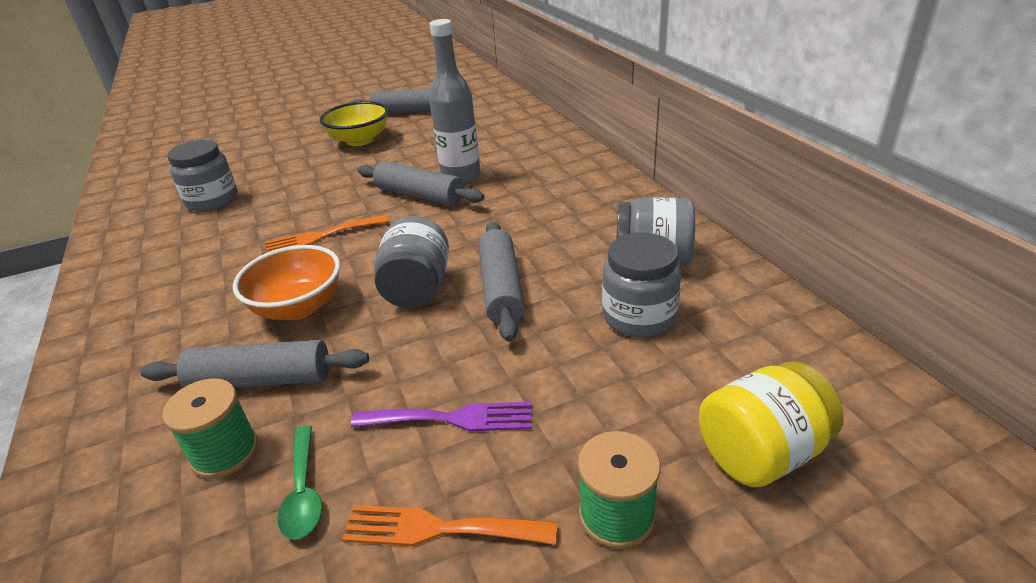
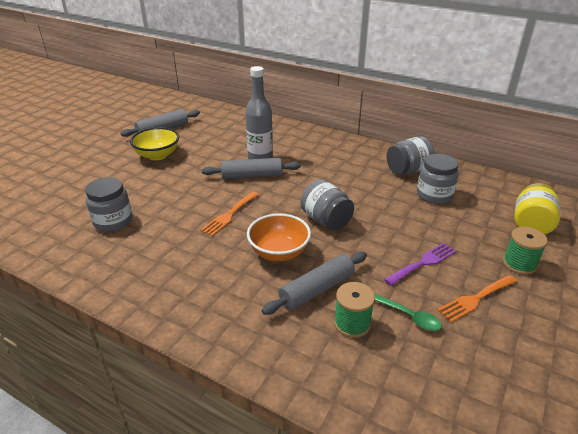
camera: 40 degrees left, 0 degrees up
(501, 288) = (364, 205): grey rolling pin -> none

